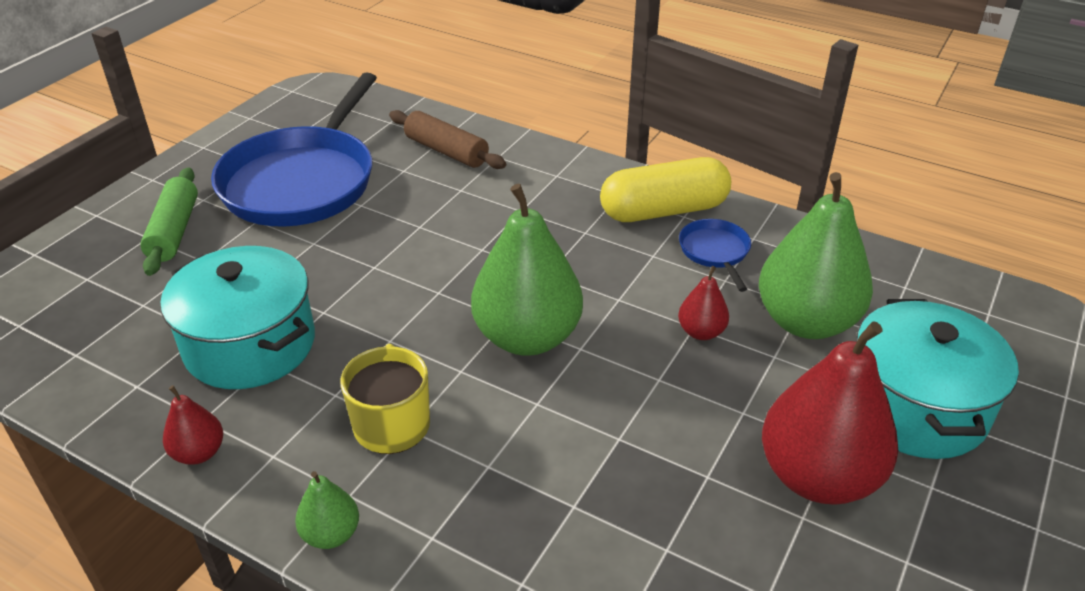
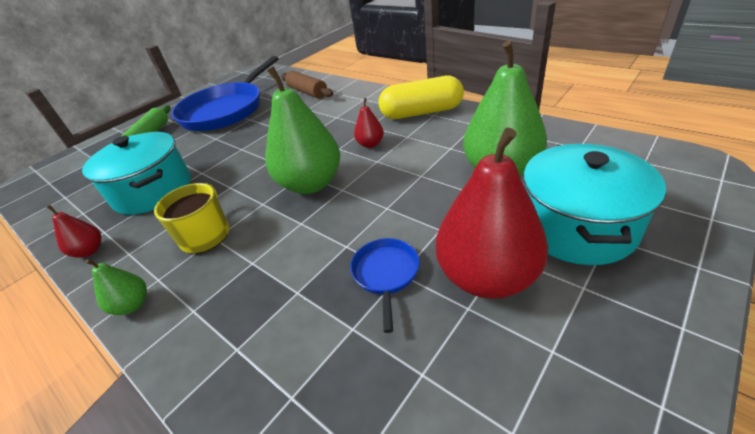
camera: 15 degrees right, 0 degrees up
(701, 332) = (425, 178): red pear -> red pear (370, 144)
(715, 252) = (448, 133): blue pan -> blue pan (386, 274)

